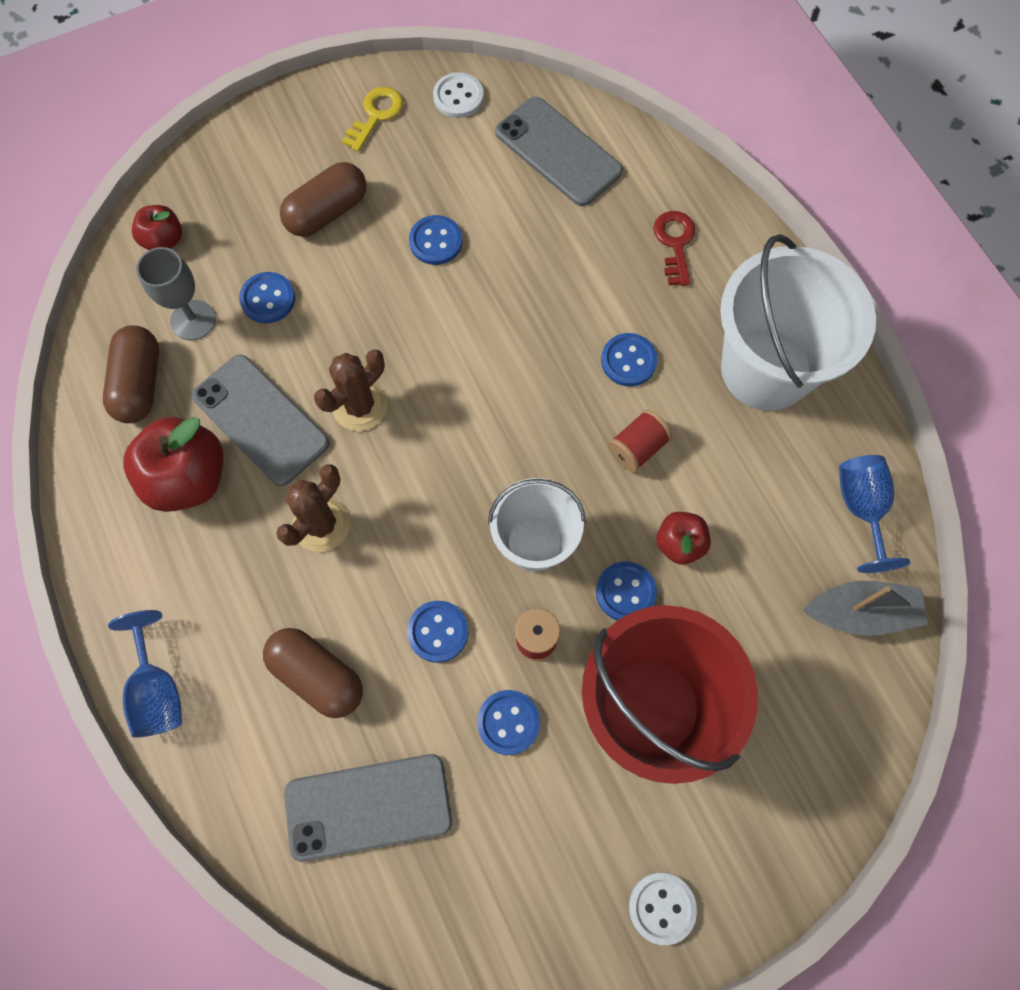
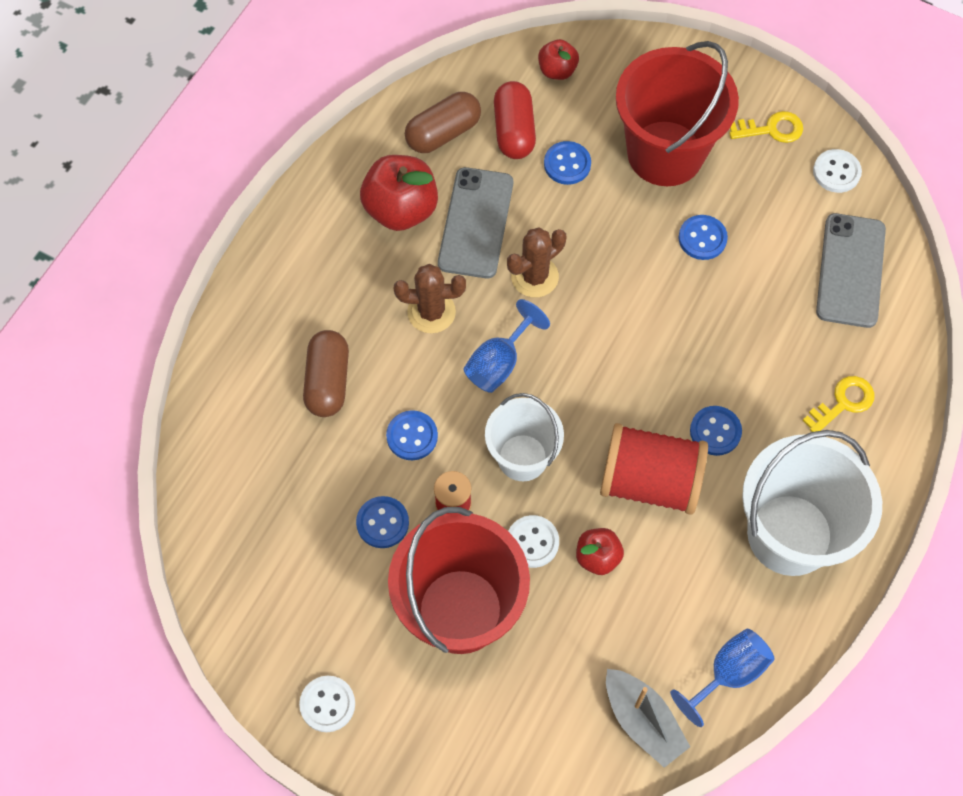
camera: 55 degrees right, 5 degrees down
(157, 690) = (250, 293): blue goblet -> blue goblet (499, 363)
(193, 320) = (514, 131): grey goblet -> red capsule
(327, 212) = (665, 153): brown capsule -> red bucket
(360, 406) = (534, 277): brown cactus -> brown cactus turned 45 degrees counterclockwise
(368, 806) = (266, 471): grey phone -> none
(625, 592) = (532, 542): blue button -> white button
(637, 448) = (650, 481): red spool -> red spool, size x2.01
(675, 243) = (843, 403): red key -> yellow key

